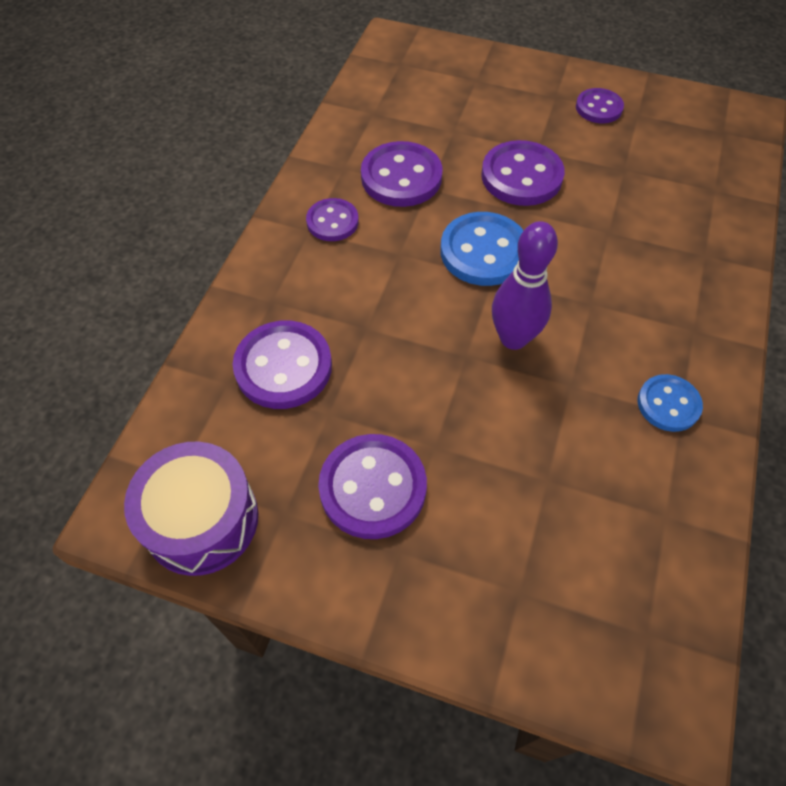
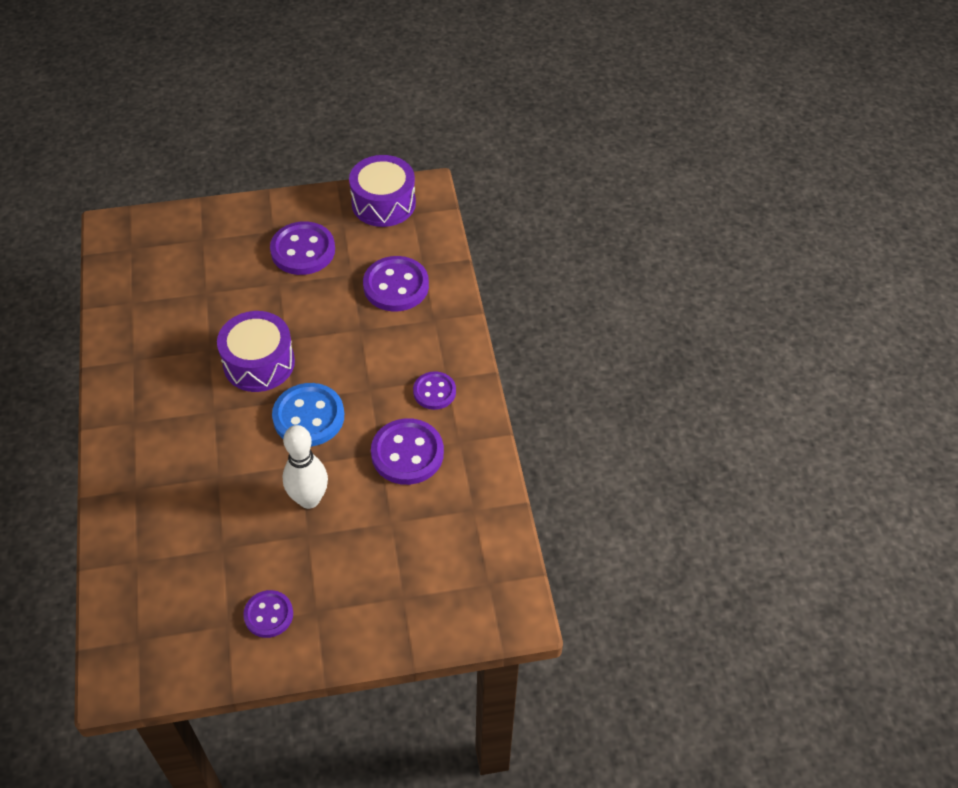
camera: 150 degrees right, 5 degrees down
(513, 338) = (259, 363): purple bowling pin -> purple drum
(521, 176) = (309, 499): purple button -> white bowling pin
(668, 404) = (142, 363): blue button -> none

